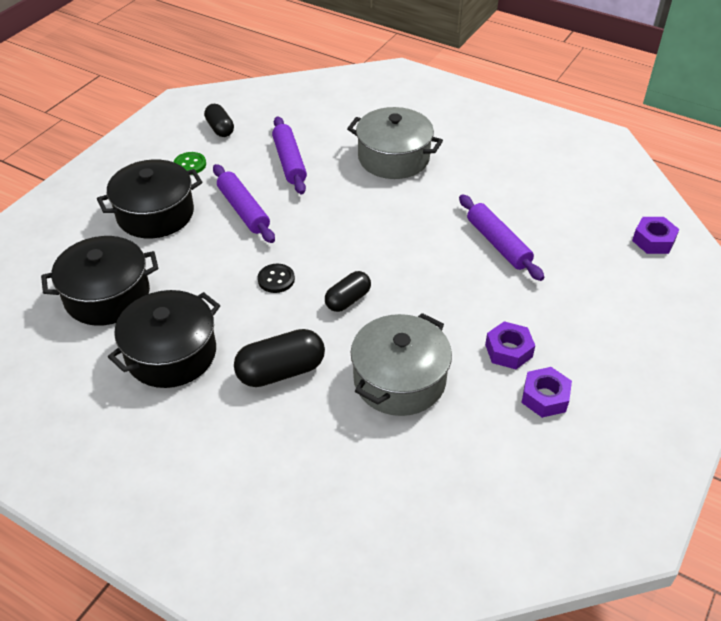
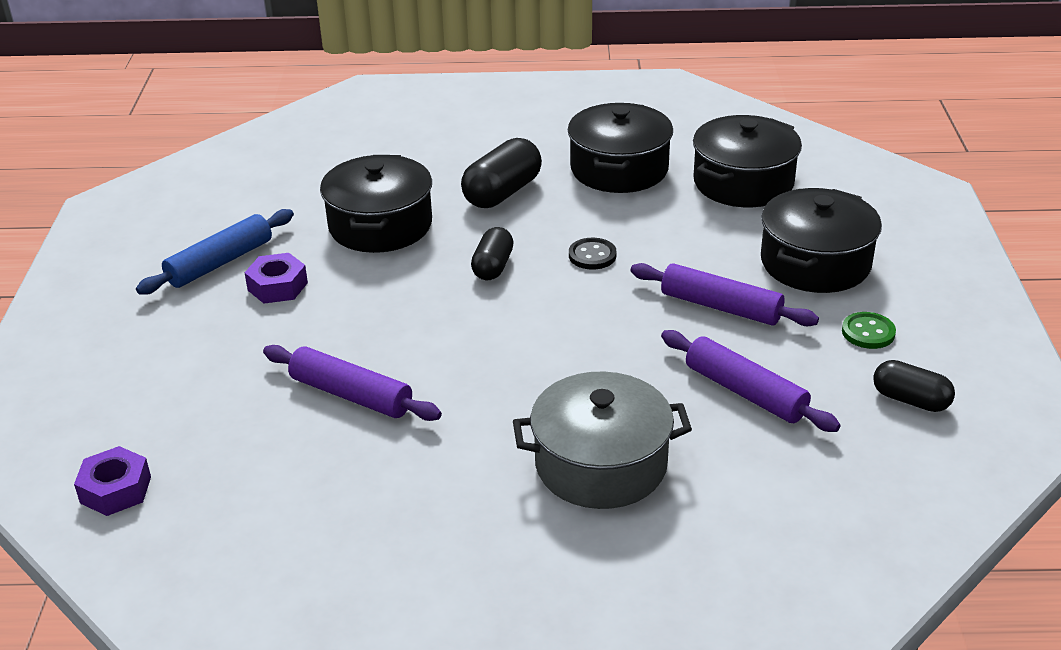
camera: 150 degrees right, 10 degrees down
(399, 380) = (380, 225): grey pot -> black pot
(545, 397) = (220, 263): purple nut -> blue rolling pin

